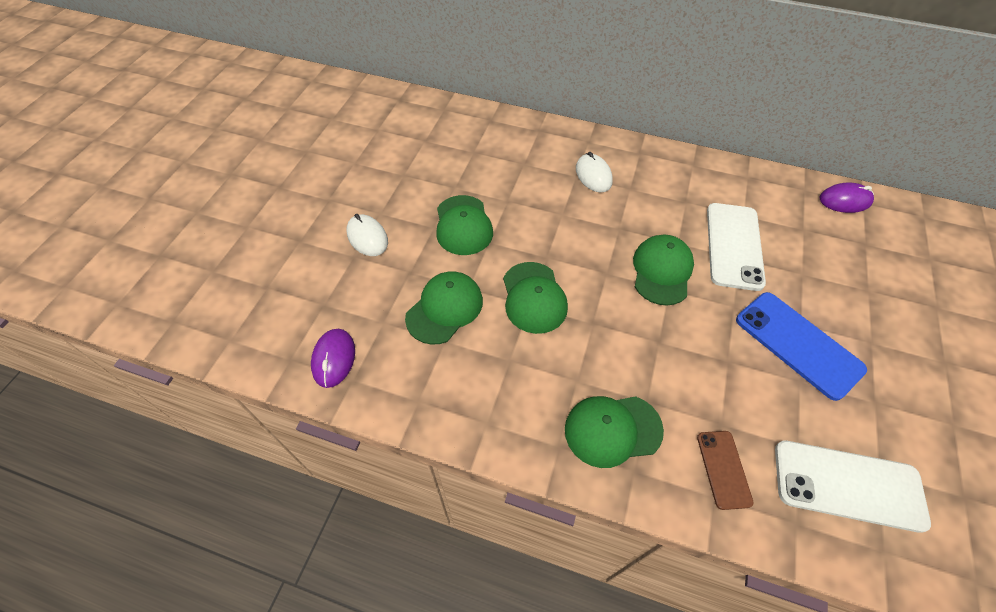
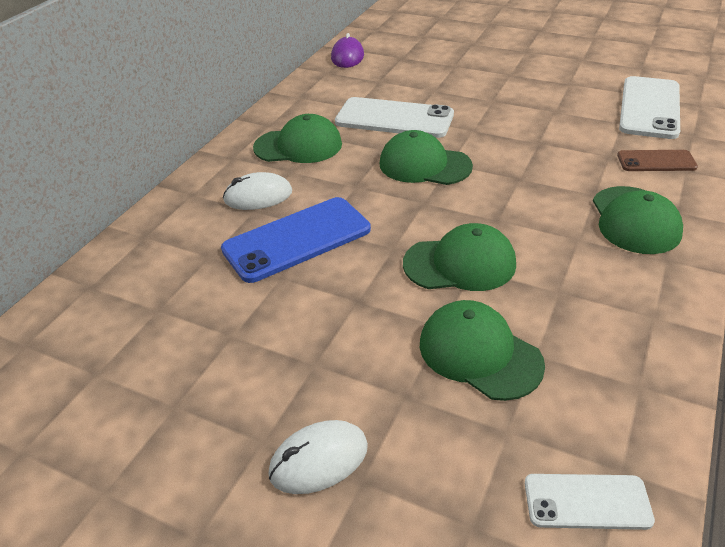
camera: 80 degrees left, 15 degrees down
(333, 359) = (587, 501): purple mouse -> white phone
(463, 225) = (318, 328): green cap -> green cap (298, 146)
(798, 344) = (515, 105): blue phone -> blue phone (297, 239)

